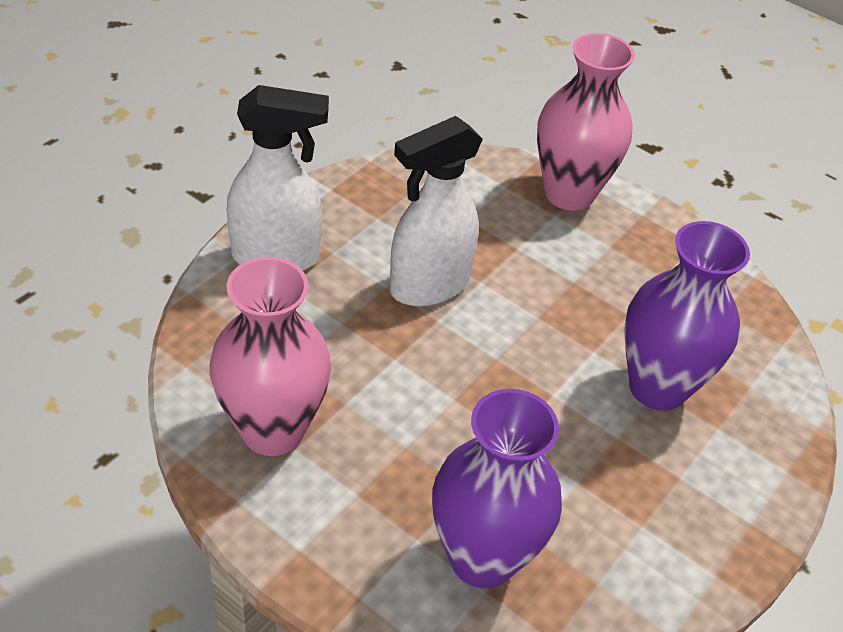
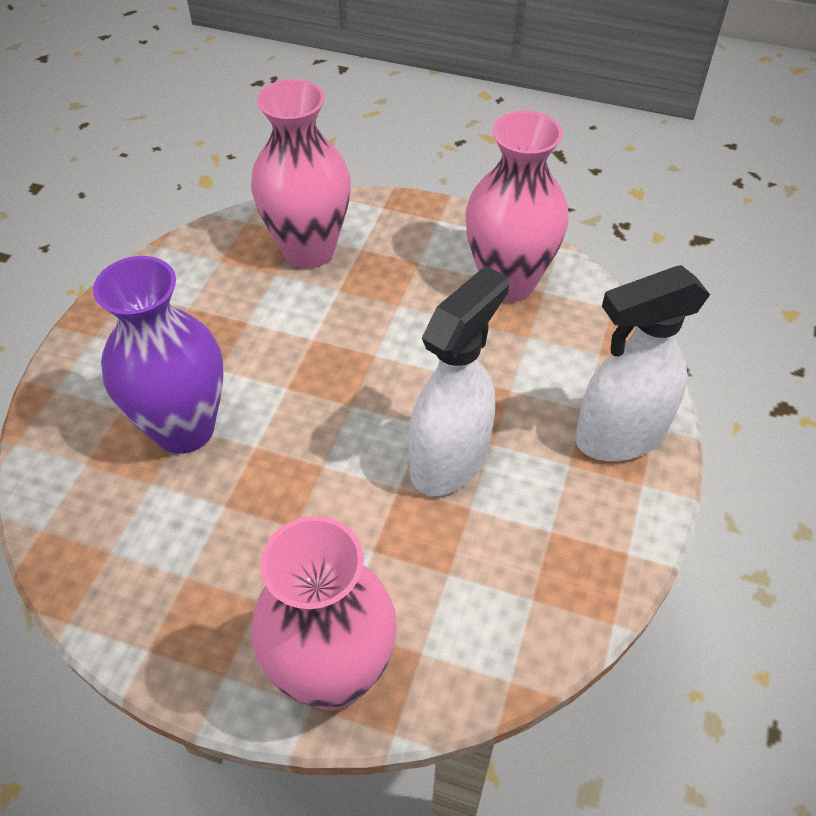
camera: 165 degrees right, 5 degrees up
(482, 558) = (309, 250): purple vase -> pink vase

